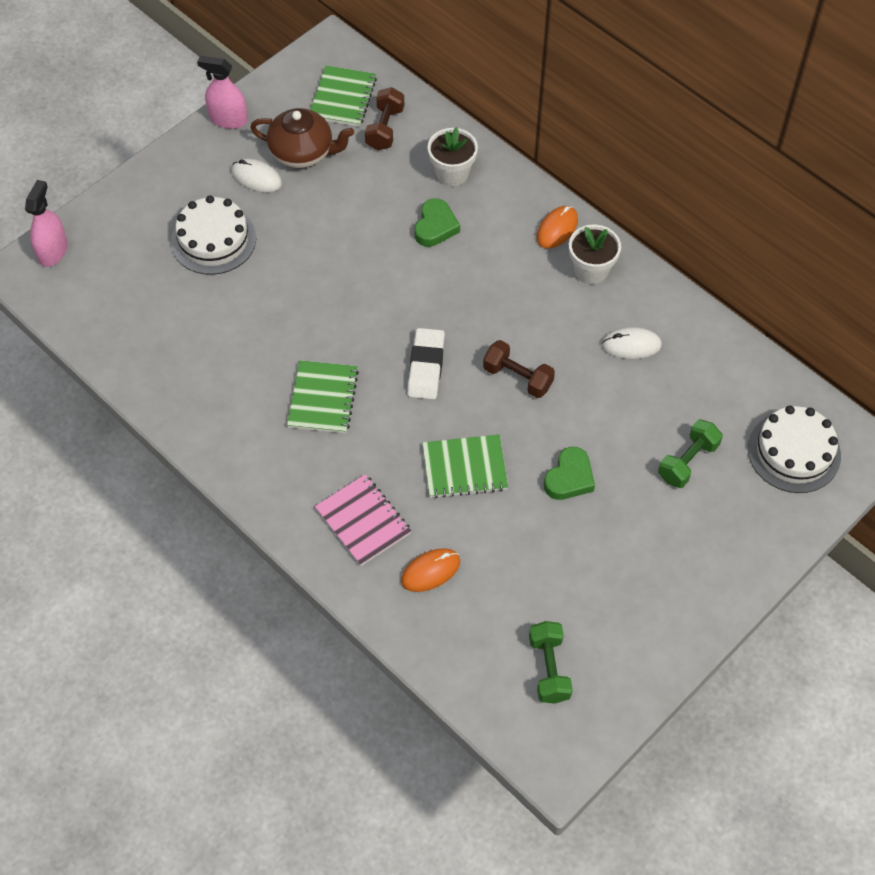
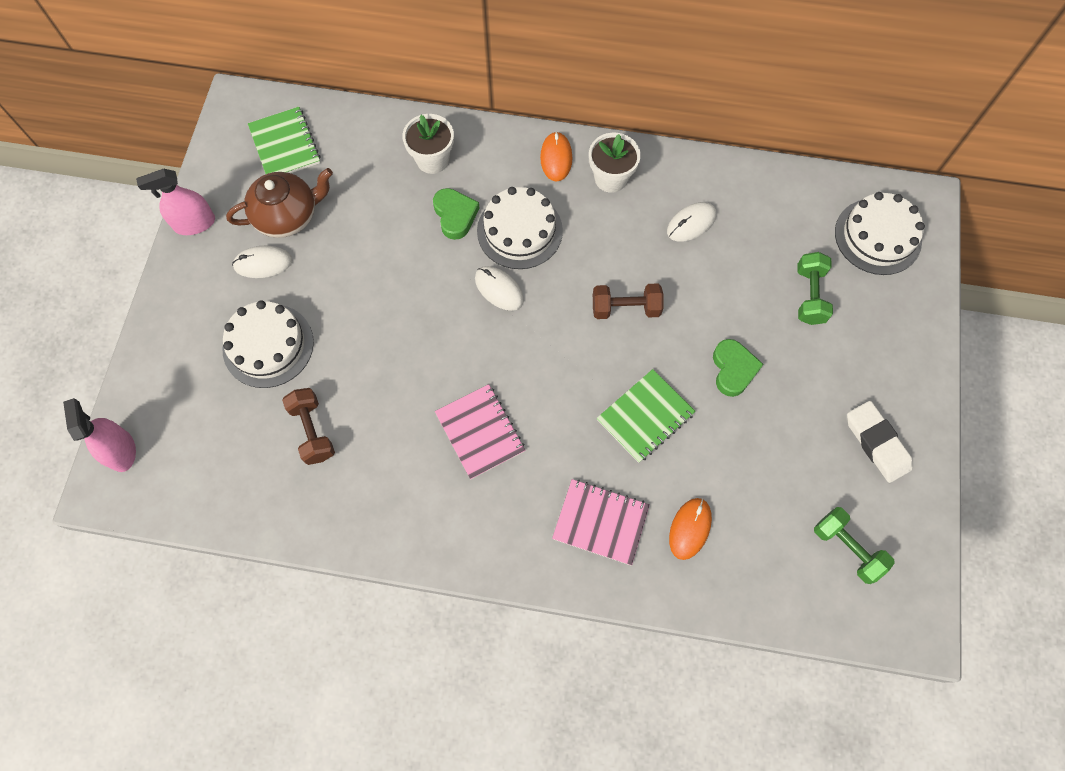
camera: 35 degrees left, 10 degrees up
(323, 398) = (480, 432): green notebook -> pink notebook
(385, 128) = (344, 152): brown dumbbell -> brown dumbbell (312, 431)
(425, 302) = (499, 289): none -> white mouse
(426, 367) = (544, 346): white eraser -> white eraser (876, 443)
(479, 268) = (519, 231): none -> white cake

